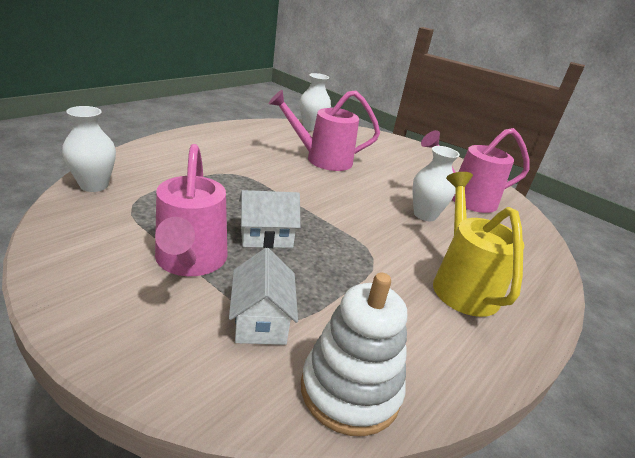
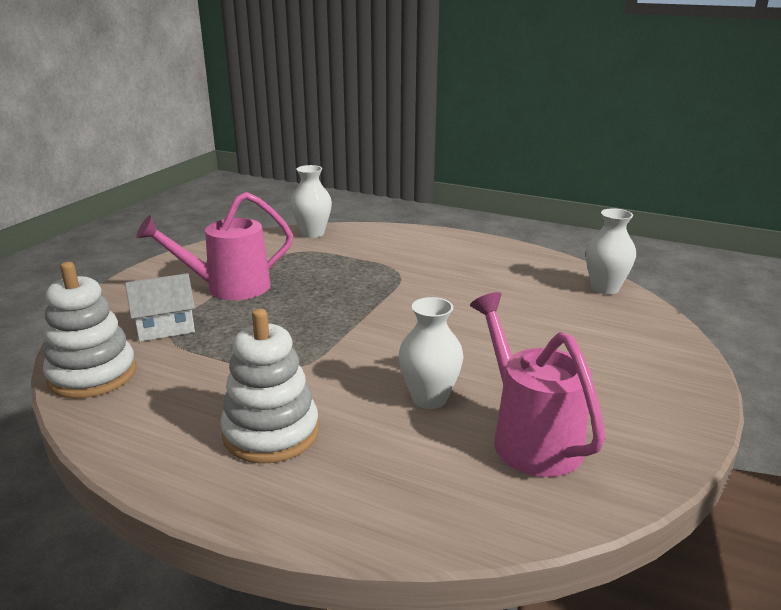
camera: 80 degrees right, 5 degrees down
(266, 236) = (289, 308): white house -> none
(322, 159) = (506, 309): pink watering can -> none
(461, 284) = (271, 433): yellow watering can -> white stacking toy

